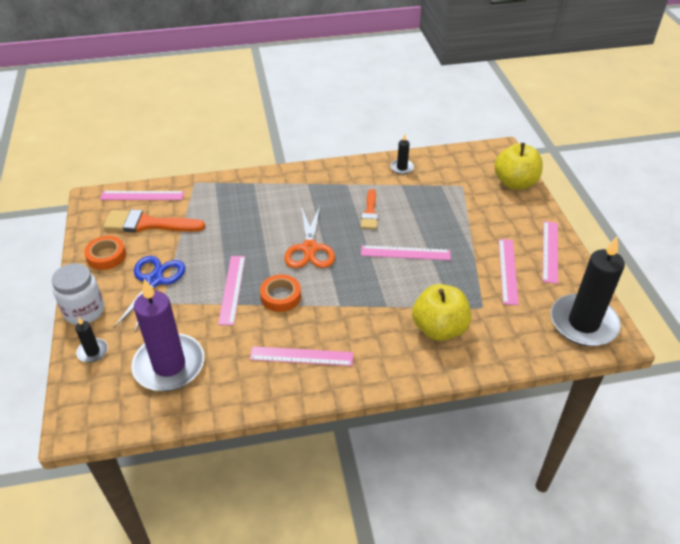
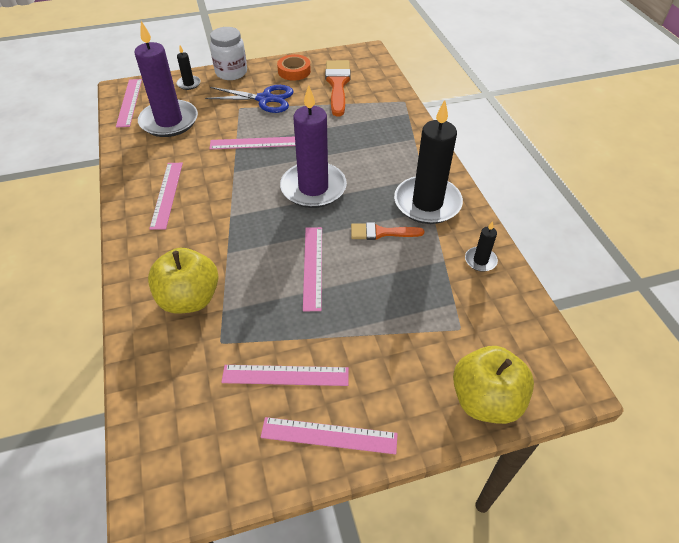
camera: 85 degrees right, 5 degrees up
(142, 196) = (376, 75): pink ruler -> pink ruler (129, 102)
(281, 296) = (244, 174): orange tape -> none
(309, 249) = (313, 188): orange scissors -> purple candle
(583, 323) = (183, 463): black candle -> black candle (427, 203)

